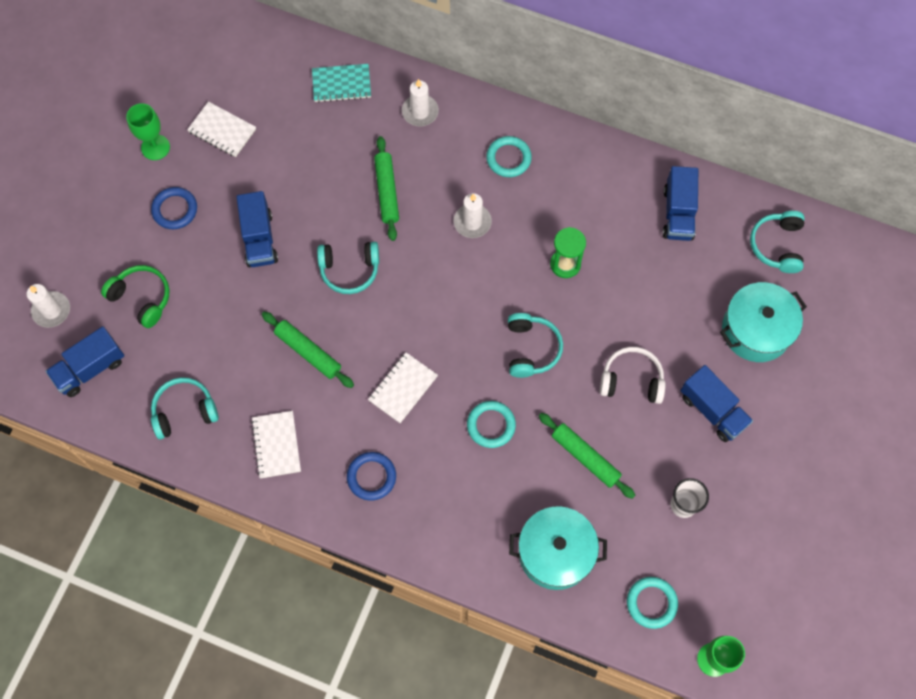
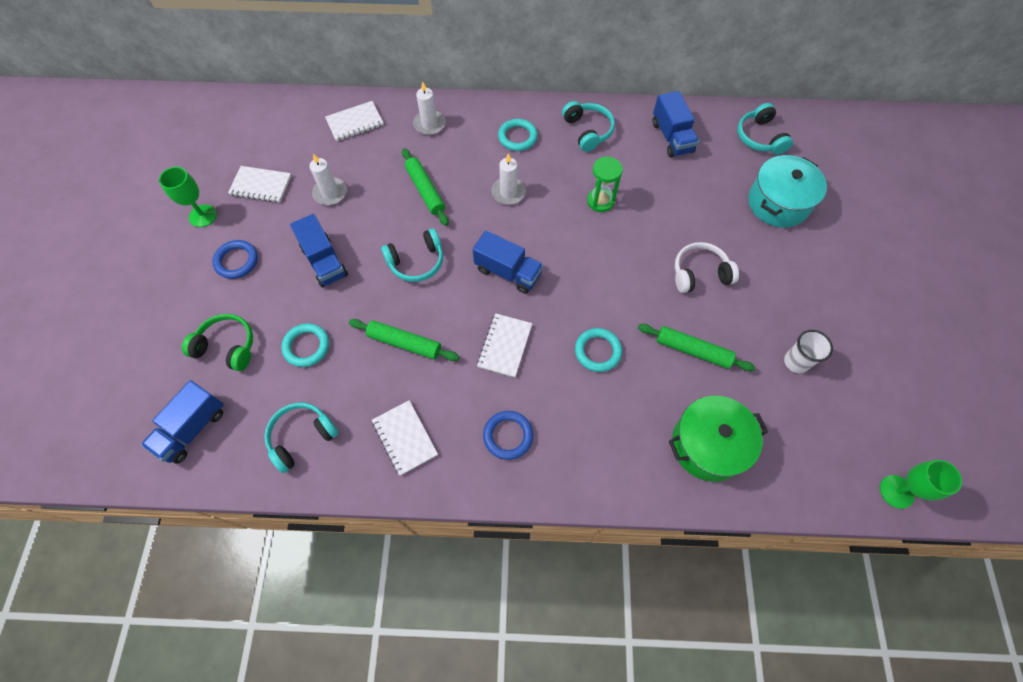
camera: 20 degrees left, 5 degrees down
(51, 310) = (137, 387): white candle -> white candle (330, 193)
(341, 84) = (355, 122): turquoise notebook -> white notebook
(531, 349) = (603, 276): turquoise headphones -> turquoise headphones (588, 131)
(555, 553) = (708, 445): turquoise pot -> green pot
(651, 603) = (815, 459): turquoise ring -> turquoise ring (306, 346)
(712, 410) = (778, 275): blue truck -> blue truck (508, 272)

